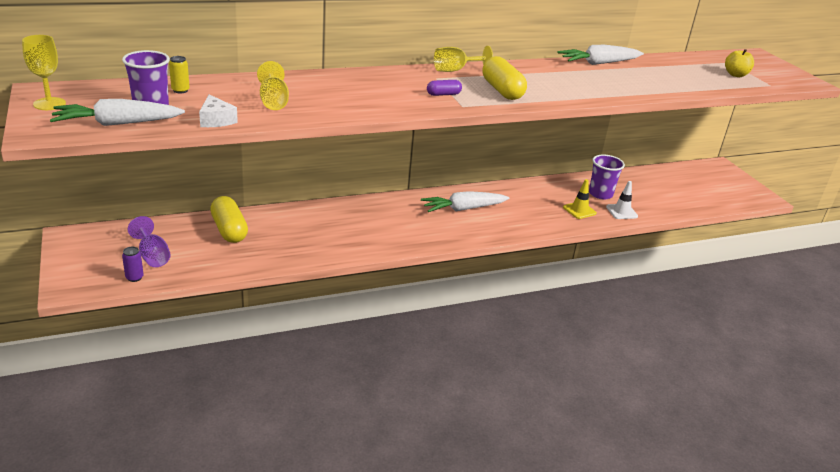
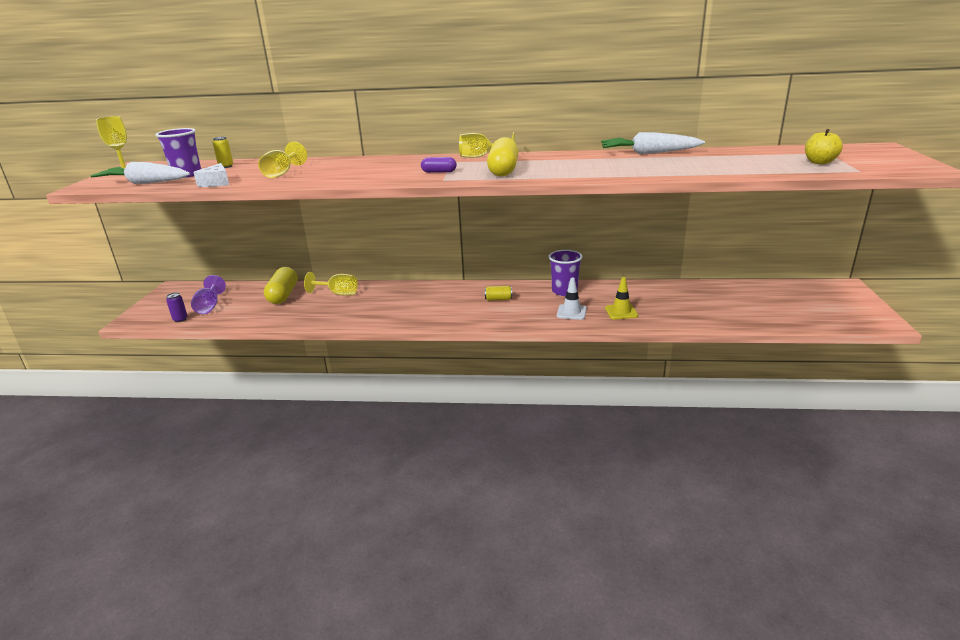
camera: 30 degrees right, 5 degrees down
(292, 221) = (338, 293): none -> yellow goblet
(463, 209) = (498, 299): white carrot -> yellow can
(600, 194) = (660, 300): purple cup -> purple cup (564, 291)
(621, 212) = (670, 318): white traffic cone -> white traffic cone (571, 312)

